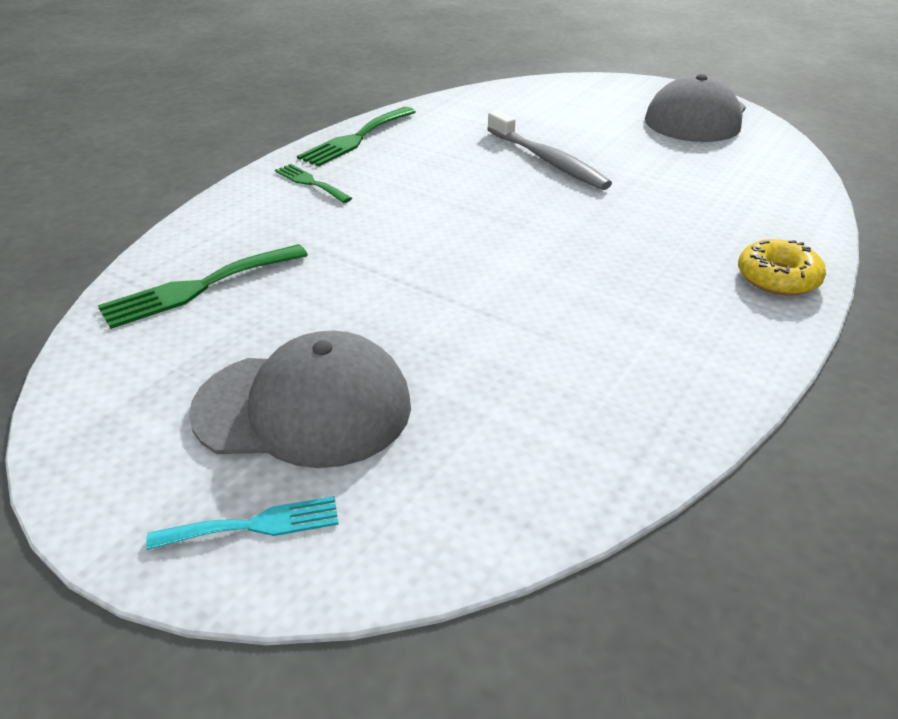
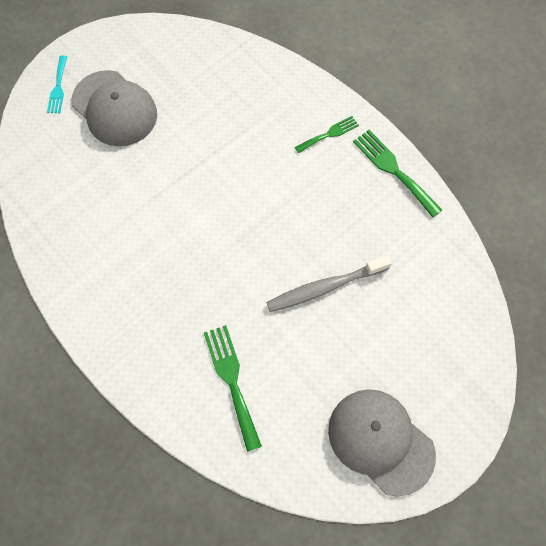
camera: 105 degrees right, 30 degrees up
(198, 287) = (223, 73): green fork -> green fork (232, 381)
(303, 407) = (114, 108): grey cap -> grey cap turned 60 degrees counterclockwise
(777, 278) = (132, 361): yellow donut -> none

